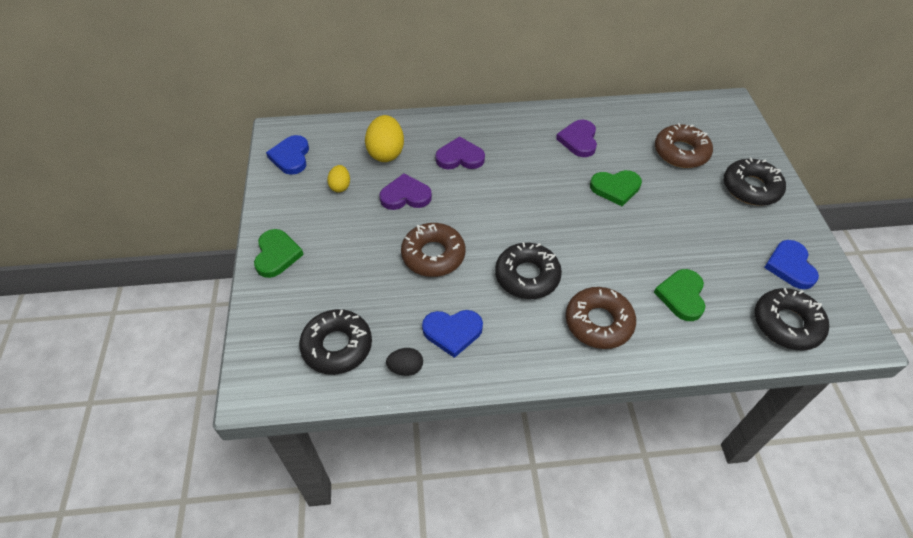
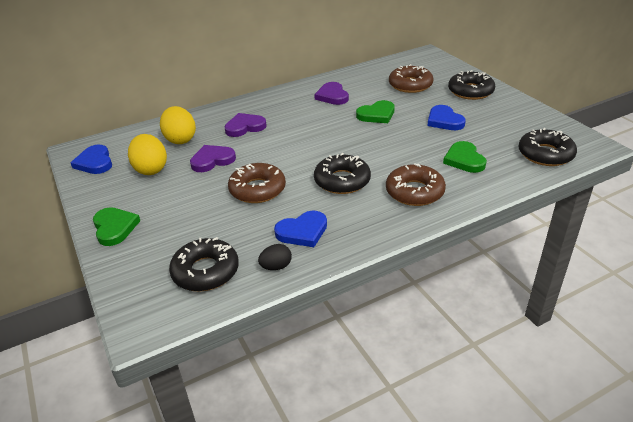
camera: 20 degrees left, 15 degrees down
(340, 186) = (151, 169): yellow egg -> yellow egg, size x1.79
(790, 266) = (525, 124): blue heart -> blue heart (444, 121)

